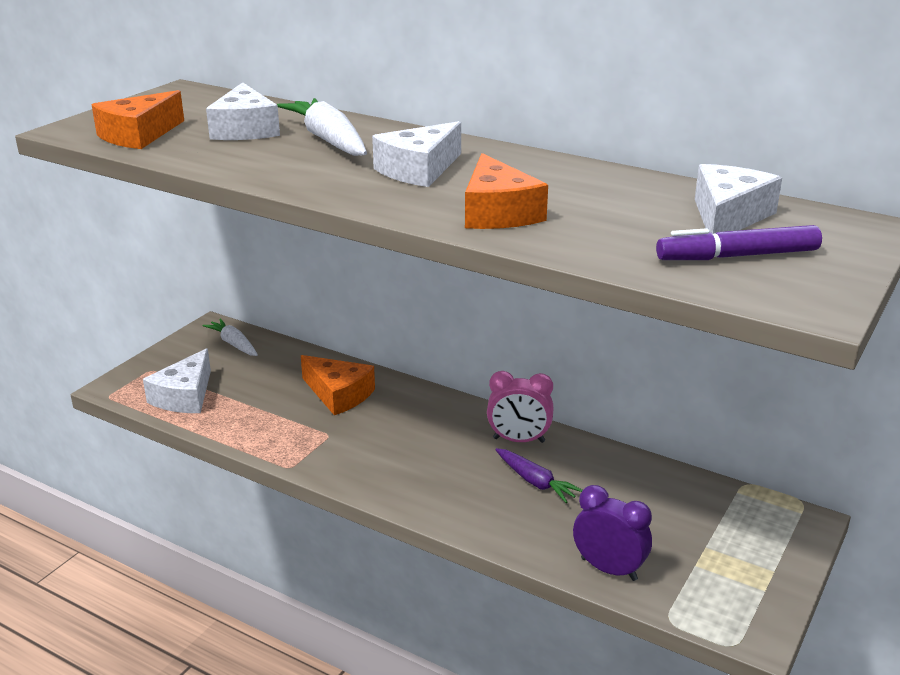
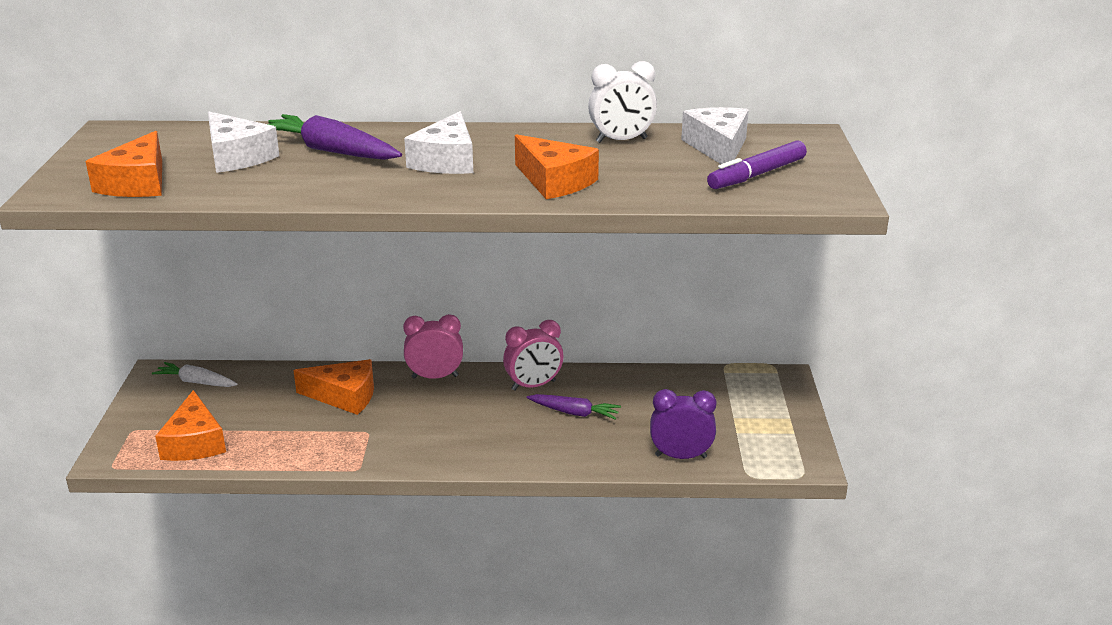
camera: 30 degrees left, 0 degrees up
(184, 396) = (194, 442): white cheese -> orange cheese
(328, 140) = (331, 151): white carrot -> purple carrot
(433, 401) = (435, 377): none -> pink clock
(624, 187) = (621, 140): none -> white clock

